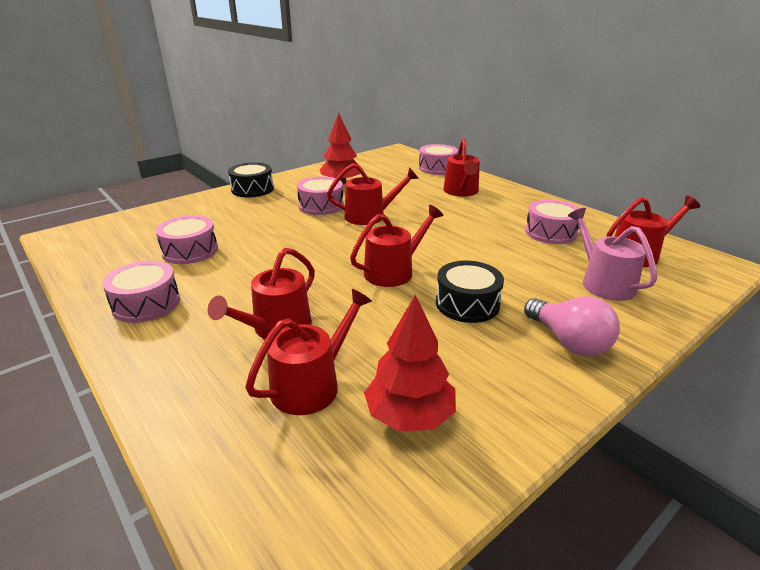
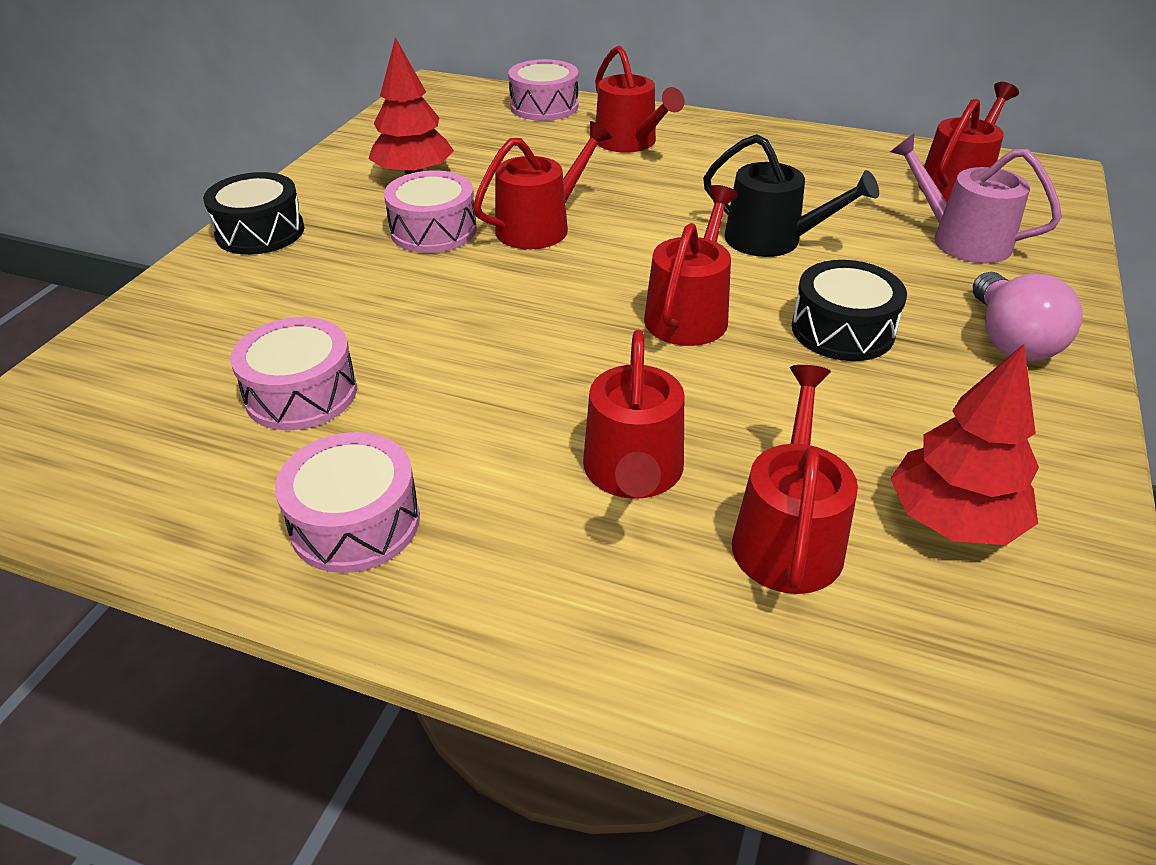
camera: 30 degrees left, 10 degrees up
(482, 252) = (772, 240): none -> black watering can
(550, 232) = (824, 181): pink drum -> none
(568, 342) = (1010, 340): pink light bulb -> pink light bulb turned 60 degrees clockwise

